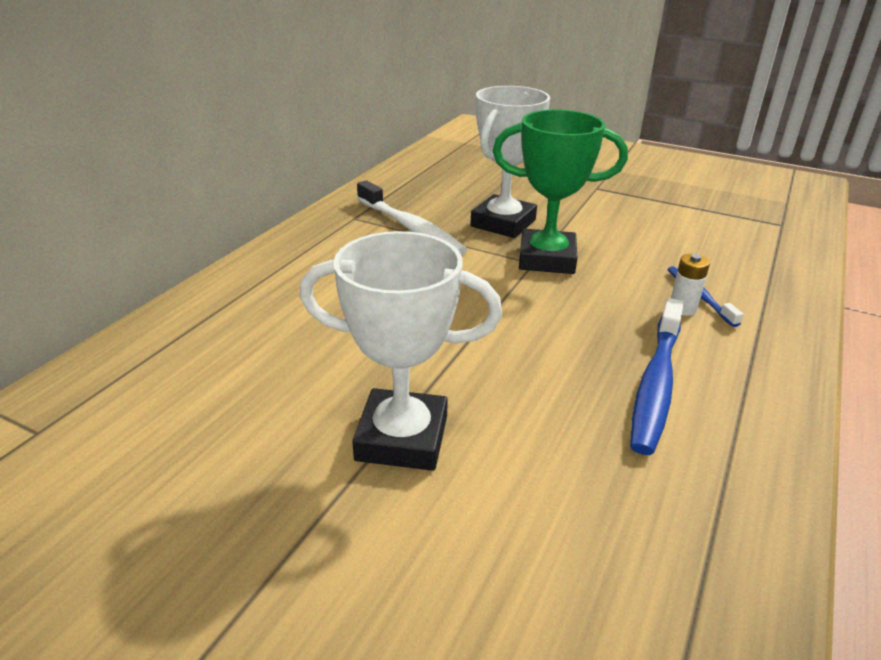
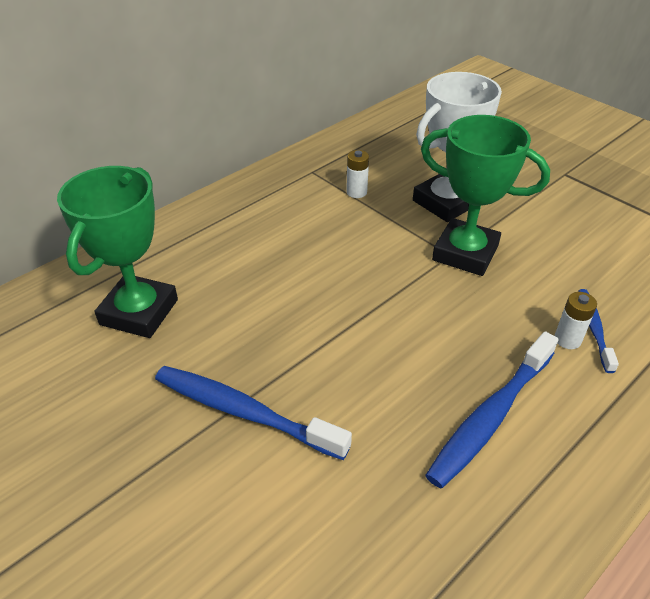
camera: 20 degrees right, 10 degrees up
(222, 371) = (139, 312): none -> green trophy
(402, 438) = (245, 412): white trophy -> blue toothbrush
(410, 228) = (356, 192): white toothbrush -> white battery

